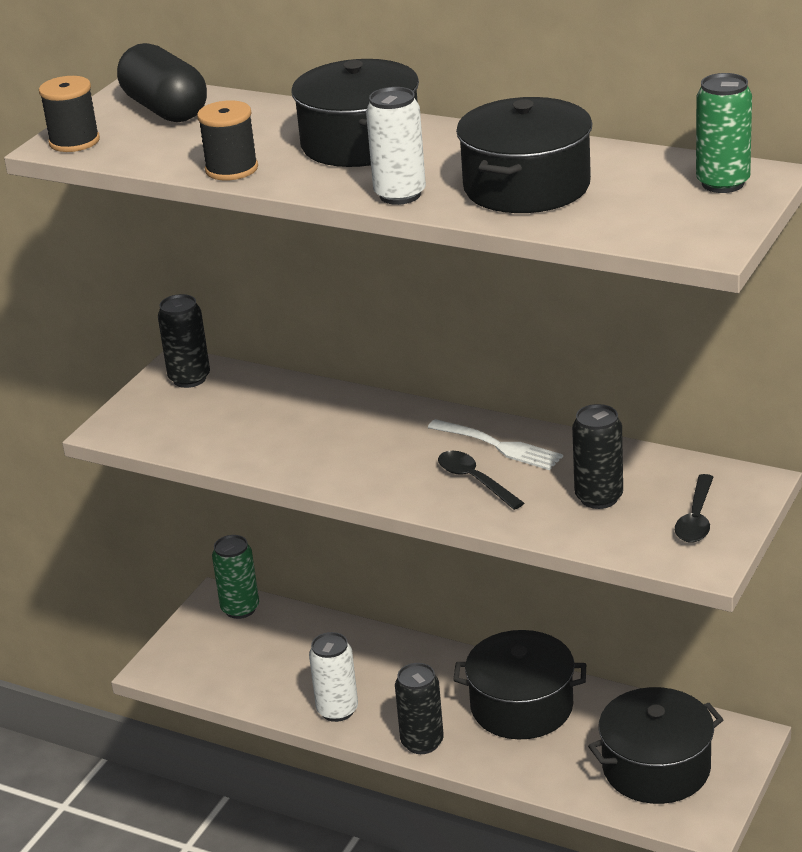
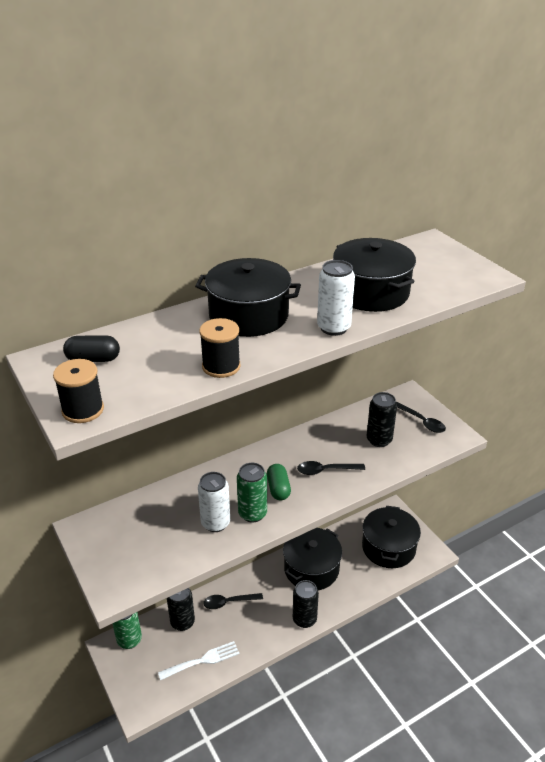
camera: 60 degrees left, 5 degrees up
(165, 109) = (93, 359): black capsule -> black capsule, size x0.58
(189, 378) = (102, 530): black can -> black can (182, 622)
(337, 710) = (251, 641): white can -> white can (215, 523)
(379, 659) = (229, 602): none -> black spoon
(394, 460) = (278, 488): none -> green capsule
(499, 446) = (304, 448): white fork -> white fork (202, 660)
(722, 183) = (429, 250): green can -> green can (252, 513)

